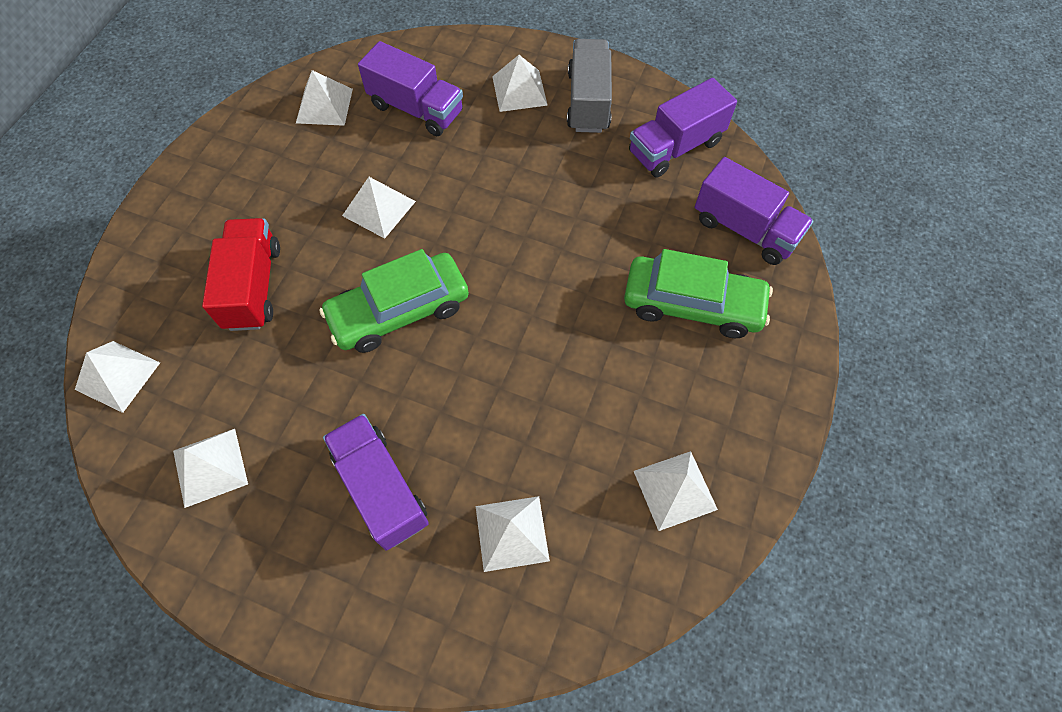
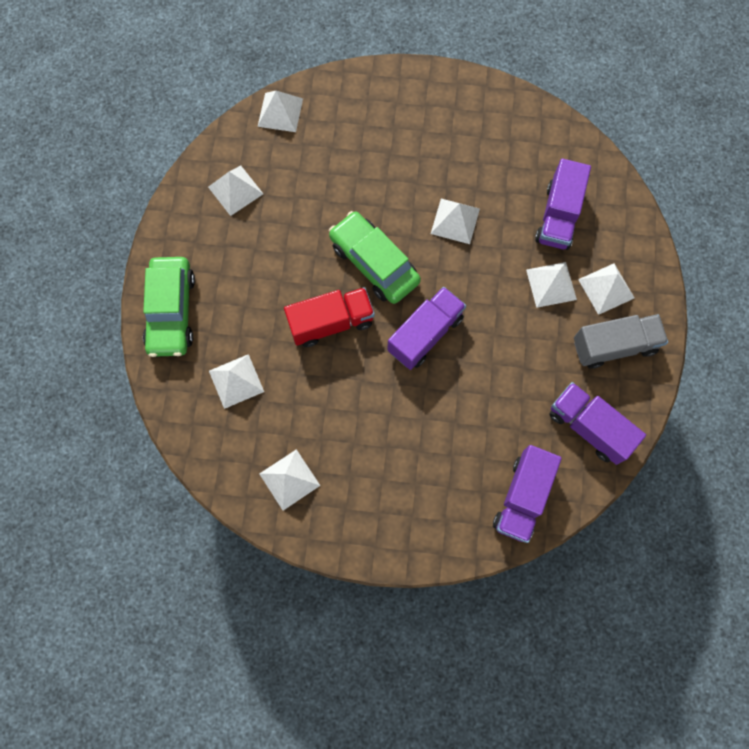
camera: 75 degrees right, 10 degrees up
(253, 287) = (365, 164): red truck -> red truck (331, 323)
(324, 105) = (538, 149): white pyramid -> white pyramid (551, 284)
(381, 488) = (246, 293): purple truck -> purple truck (425, 334)
(692, 304) = (439, 467): green car -> green car (171, 311)

